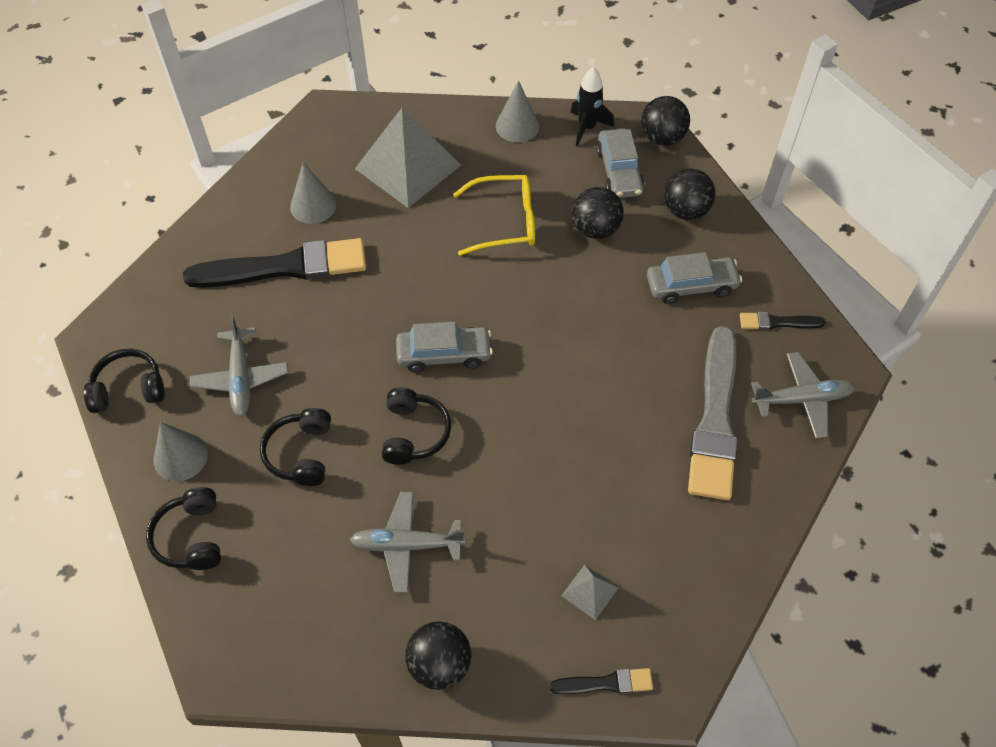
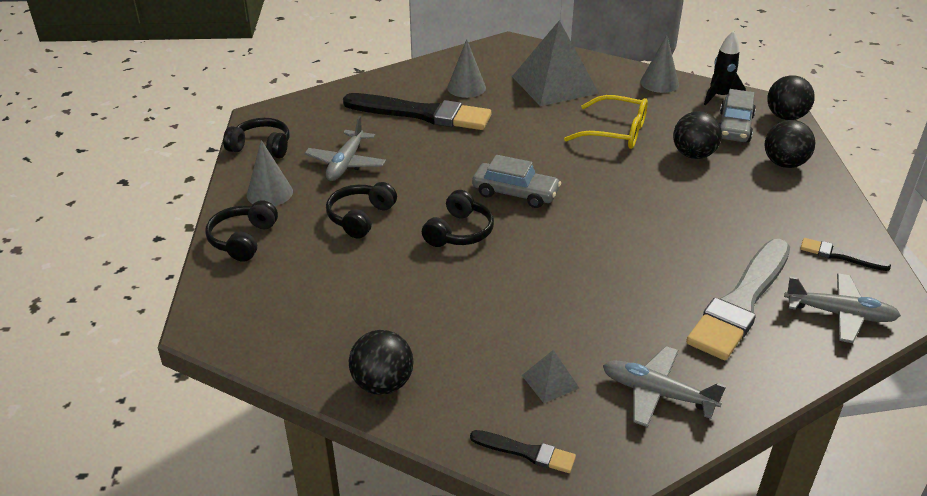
camera: 25 degrees right, 20 degrees down
(406, 545) = (407, 297): grey plane -> grey plane (657, 393)
(691, 285) = (764, 210): grey car -> none

